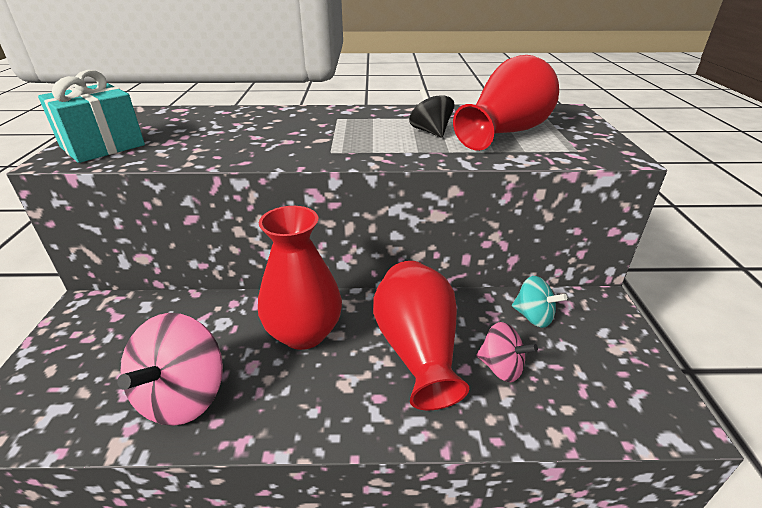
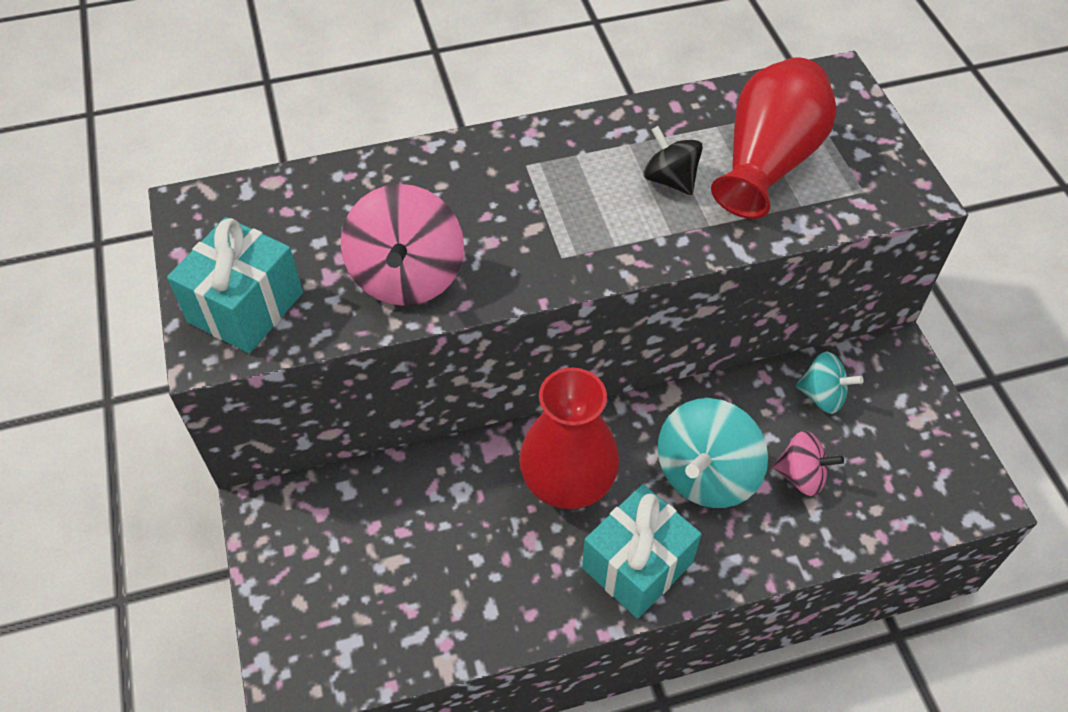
camera: 15 degrees left, 20 degrees up
(183, 396) = (477, 595): pink spinning top -> pink spinning top (407, 276)
(328, 404) = (637, 565): none -> turquoise gift
(417, 350) = (706, 474): red vase -> turquoise spinning top

